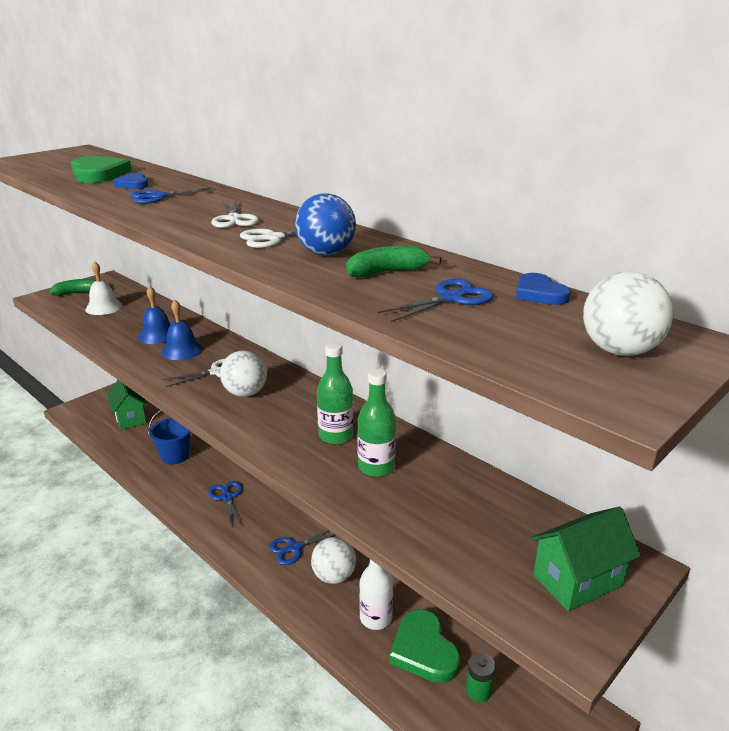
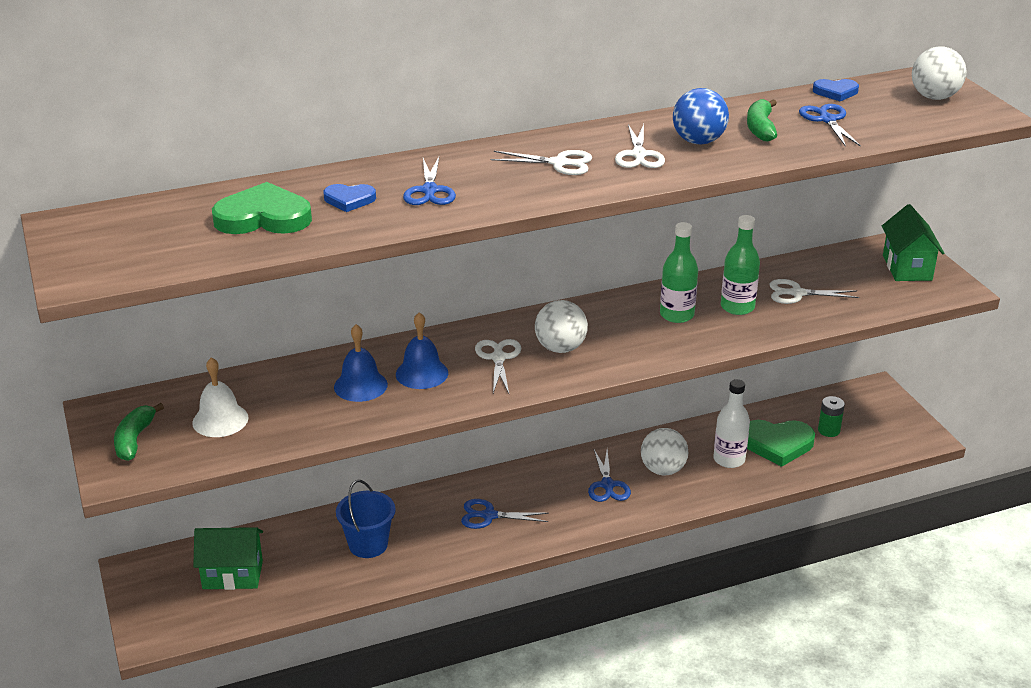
camera: 65 degrees left, 5 degrees up
(435, 500) = (796, 293): none -> white scissors

